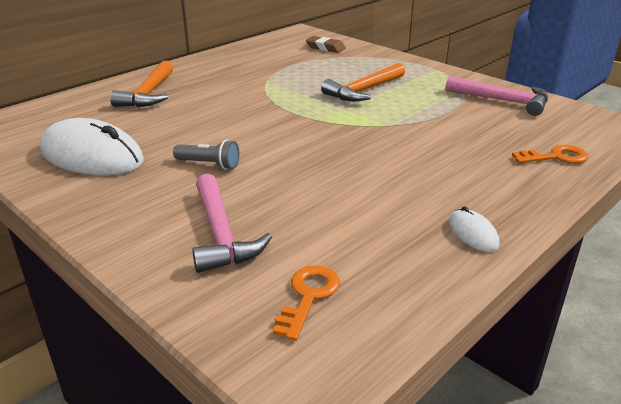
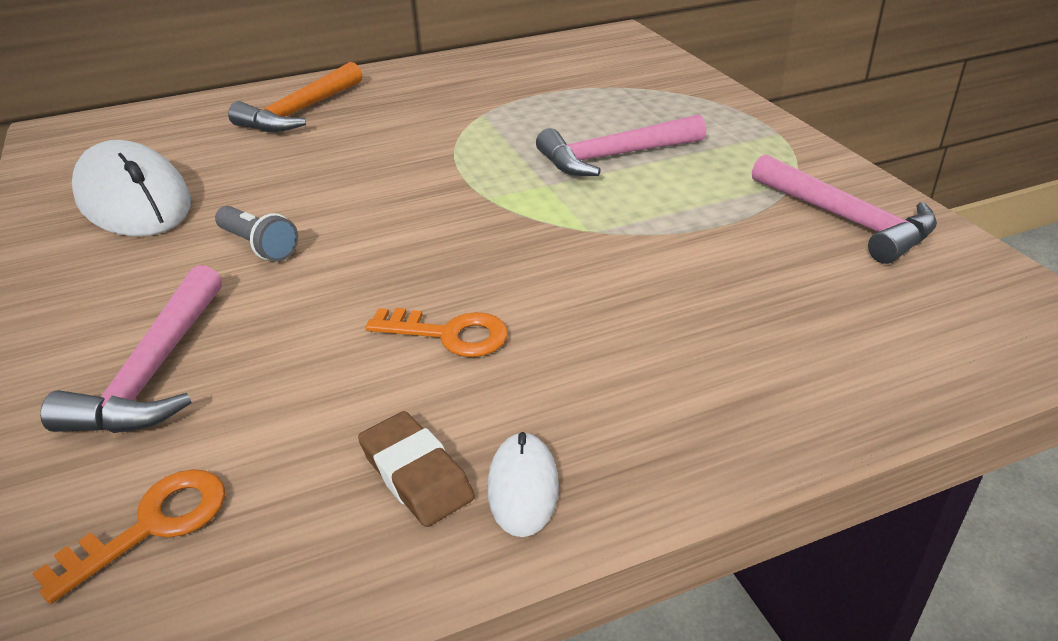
camera: 25 degrees right, 5 degrees up
(325, 47) = (628, 68): brown eraser -> brown eraser (416, 474)
(364, 90) = (613, 157): orange hammer -> pink hammer
(556, 157) = (841, 363): orange key -> orange key (449, 334)

